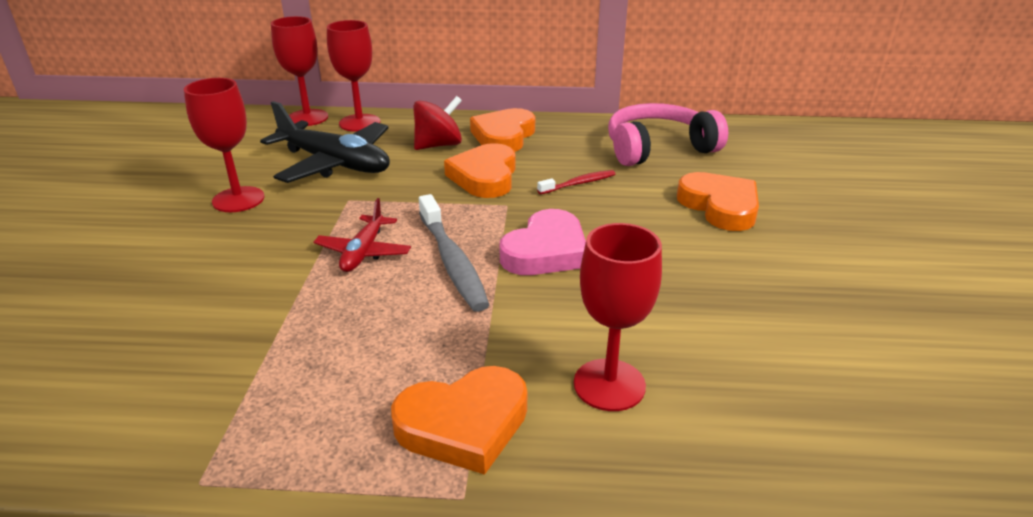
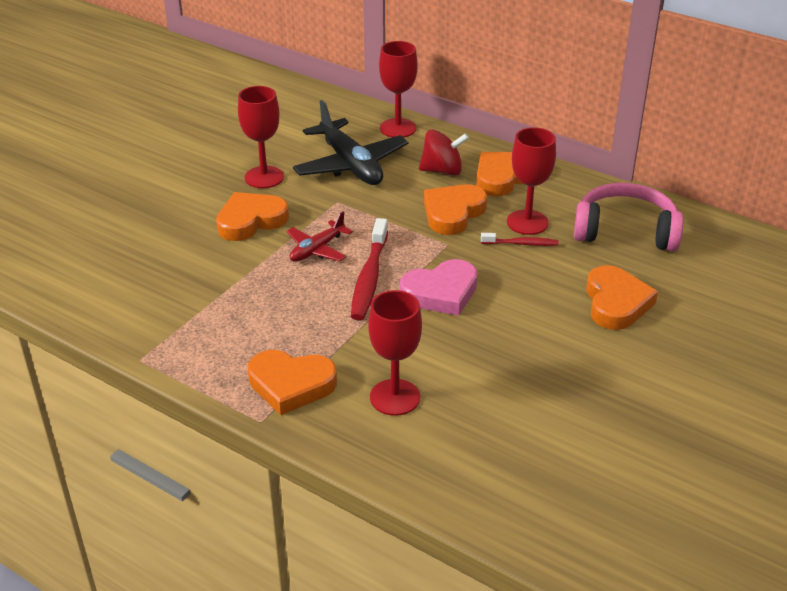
camera: 30 degrees right, 5 degrees up
(253, 247) = (251, 221): none -> orange heart
(307, 118) = (361, 111): red goblet -> red goblet (527, 222)
(452, 262) = (369, 278): grey toothbrush -> red toothbrush

